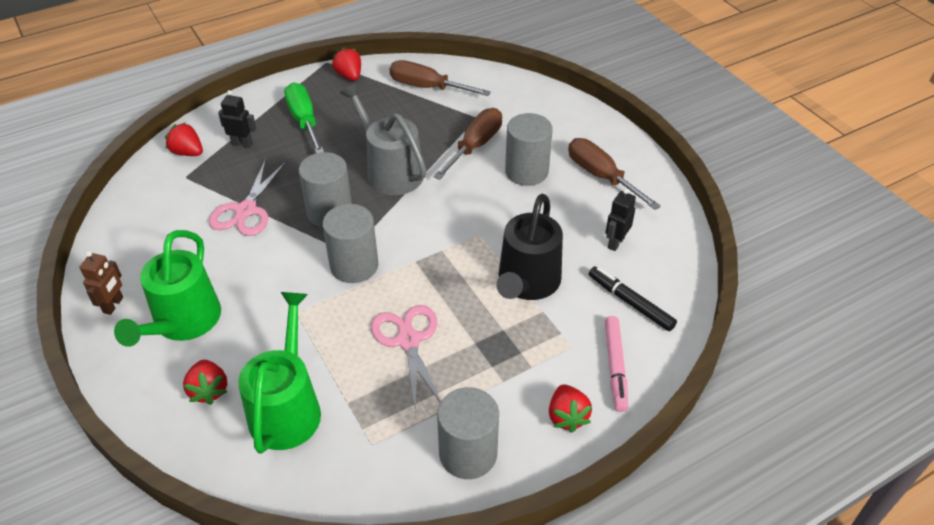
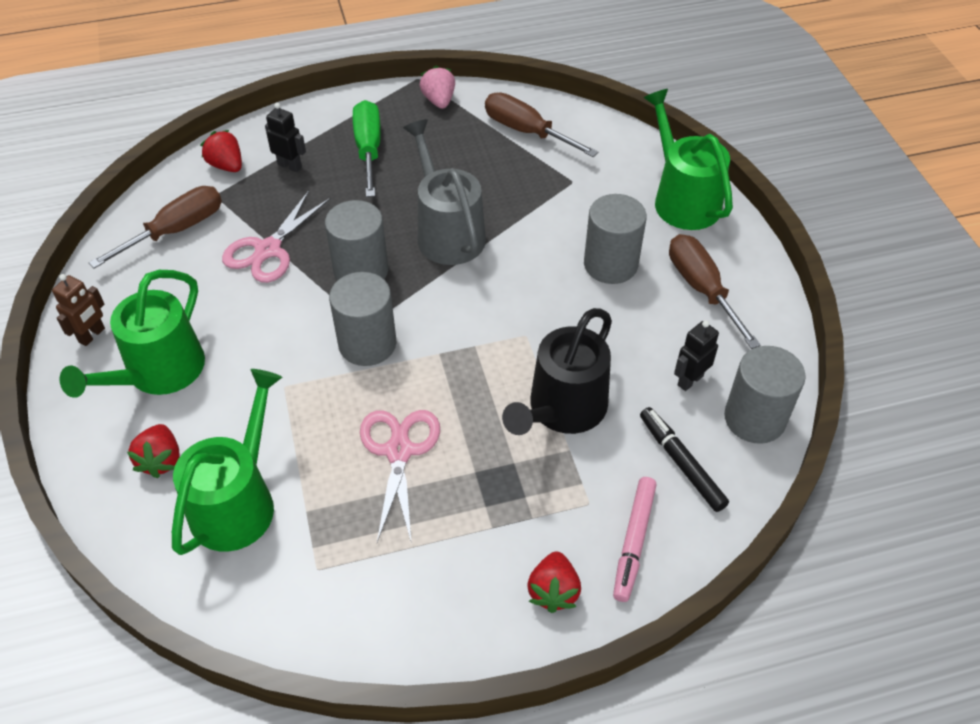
camera: 15 degrees right, 5 degrees up
(349, 76) = (439, 101): red strawberry -> pink strawberry
(468, 453) = (421, 608): grey cylinder -> grey cylinder (754, 418)
(475, 146) = (559, 219): brown screwdriver -> brown screwdriver (176, 230)
(564, 116) = (682, 199): none -> green watering can

